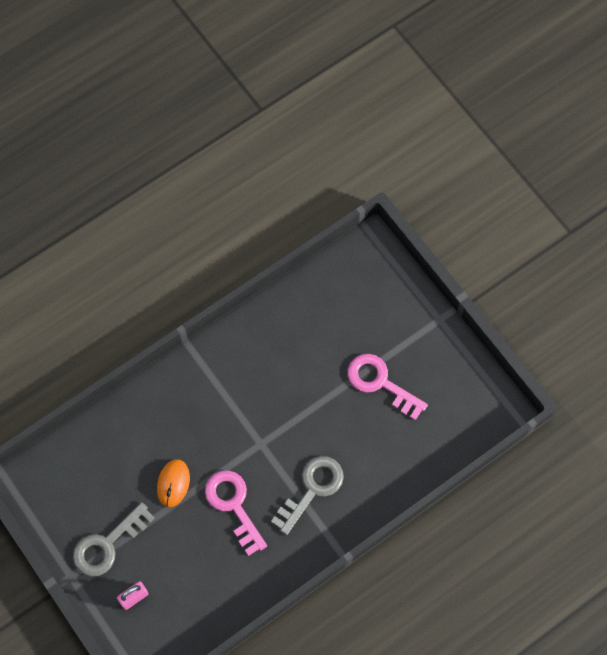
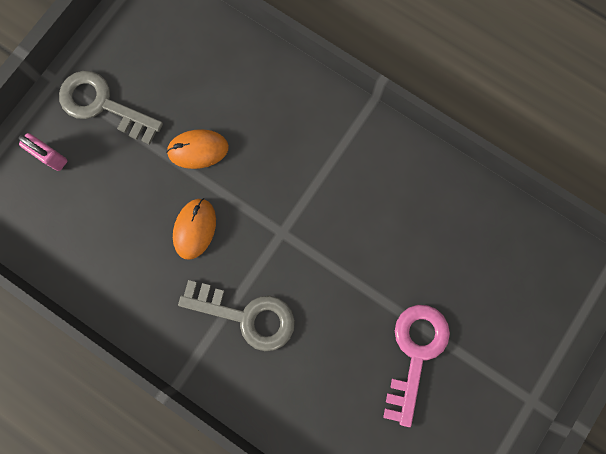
camera: 70 degrees right, 10 degrees up
(233, 505) = (195, 229): pink key -> orange mouse

